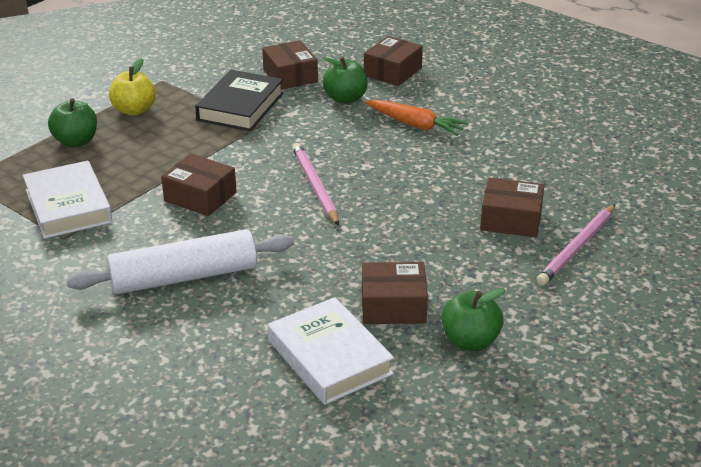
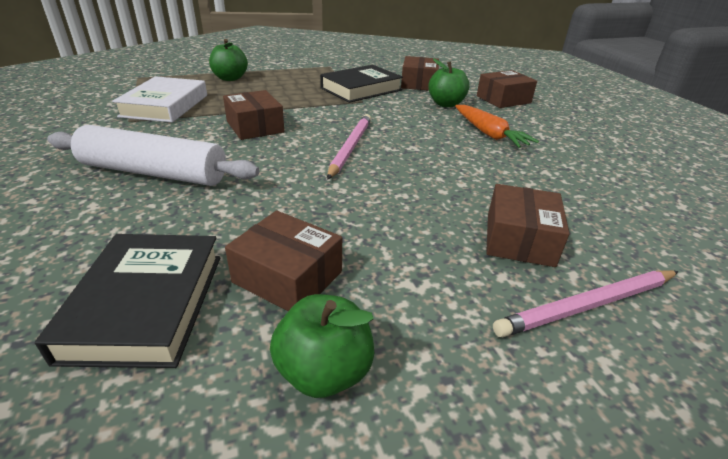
camera: 30 degrees right, 0 degrees up
(134, 110) = (290, 74): yellow apple -> none
(330, 357) = (146, 304): white book -> black book
(511, 219) = (519, 239): brown box -> brown box turned 60 degrees clockwise

